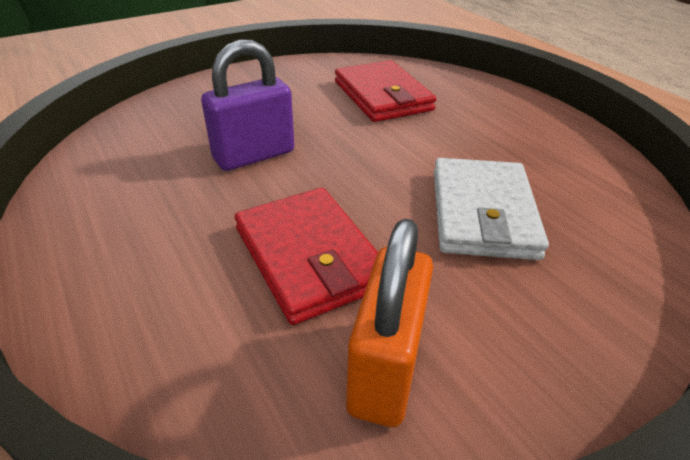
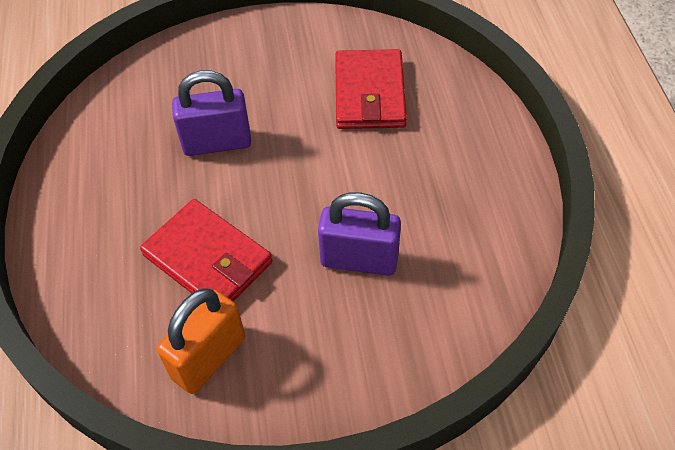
camera: 25 degrees right, 15 degrees up
(309, 257) = (208, 259): red wallet -> red wallet turned 45 degrees counterclockwise
(482, 213) = (359, 260): white wallet -> purple padlock

